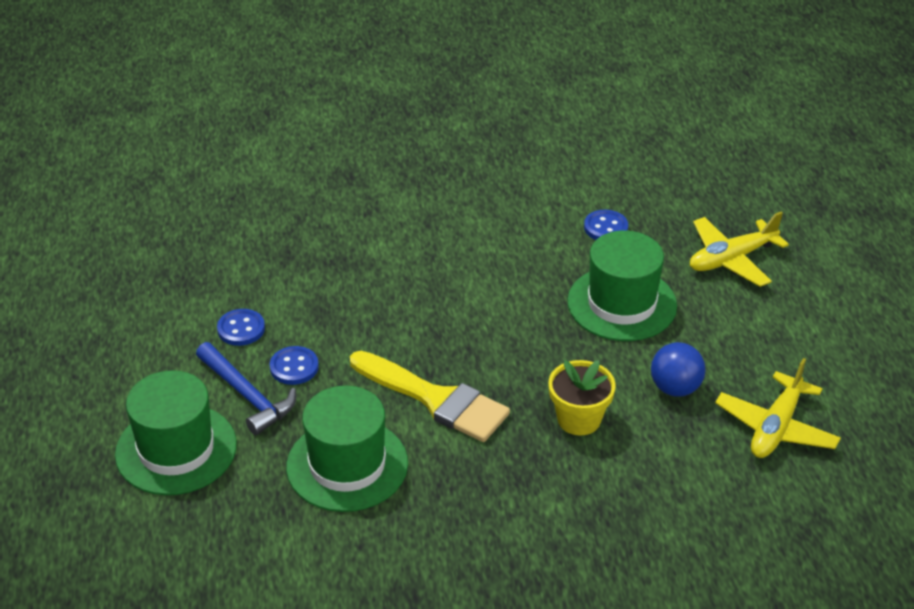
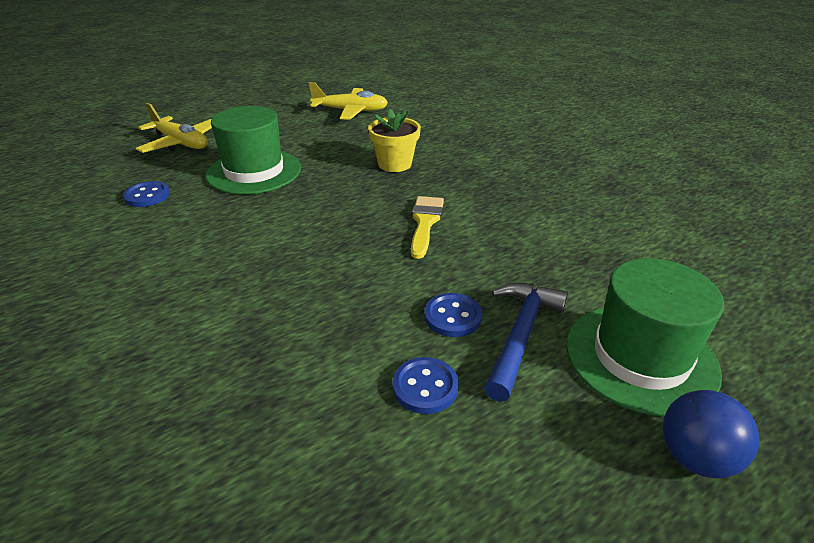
camera: 115 degrees left, 5 degrees down
(347, 465) = (537, 243): green hat -> none
(435, 399) = (425, 223): yellow brush -> yellow brush, size x0.64
(675, 388) = (337, 140): blue ball -> blue ball (695, 457)

